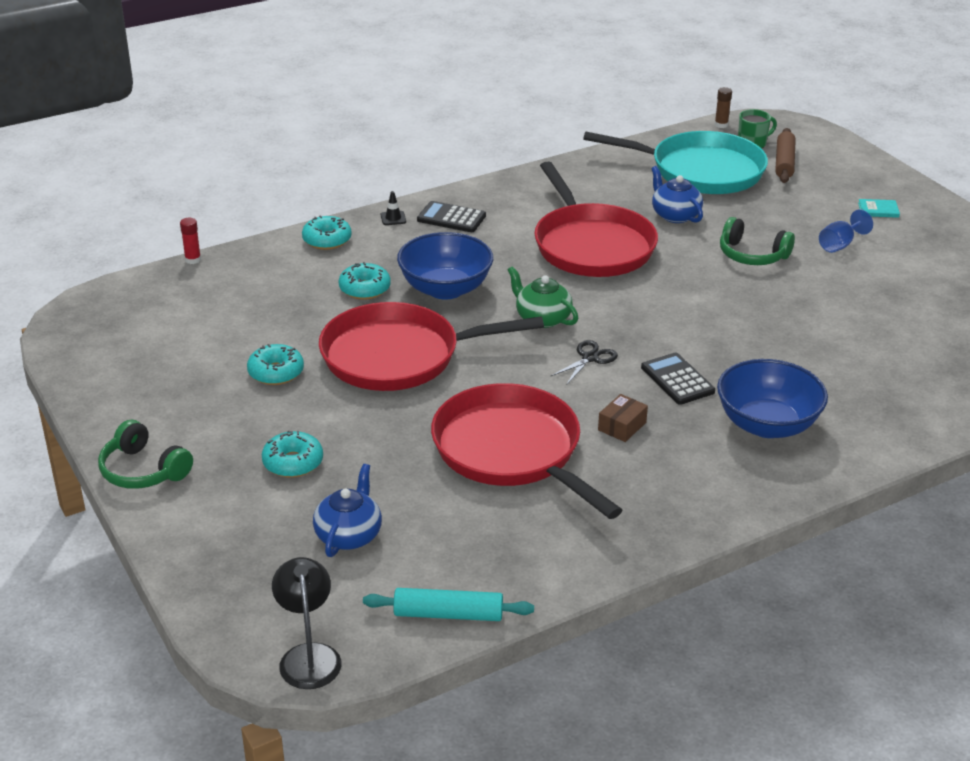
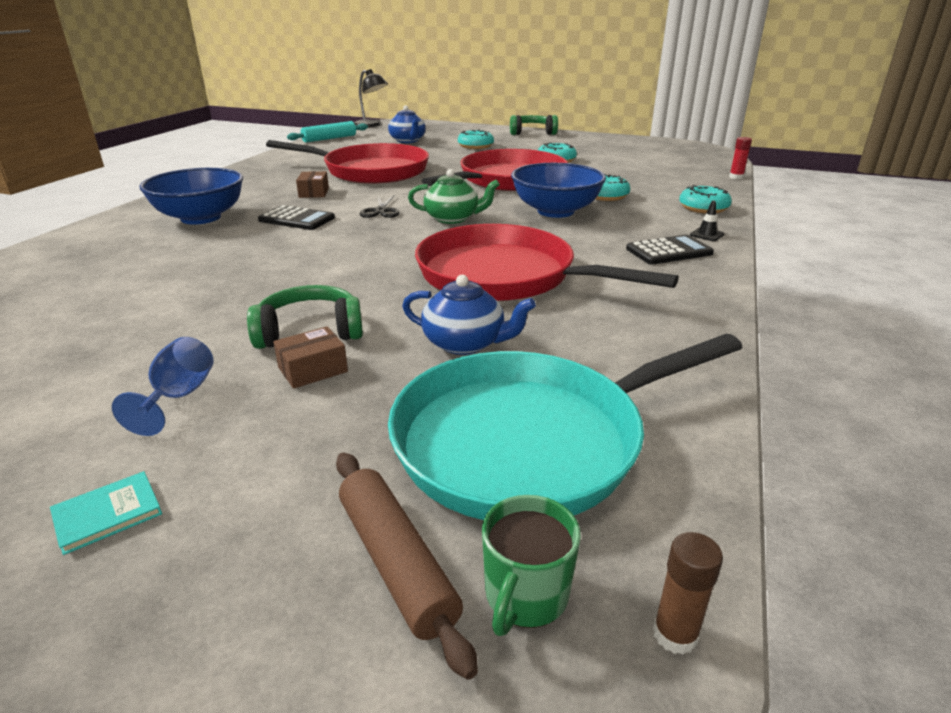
camera: 140 degrees right, 5 degrees down
(766, 233) = (313, 369): none -> brown box

